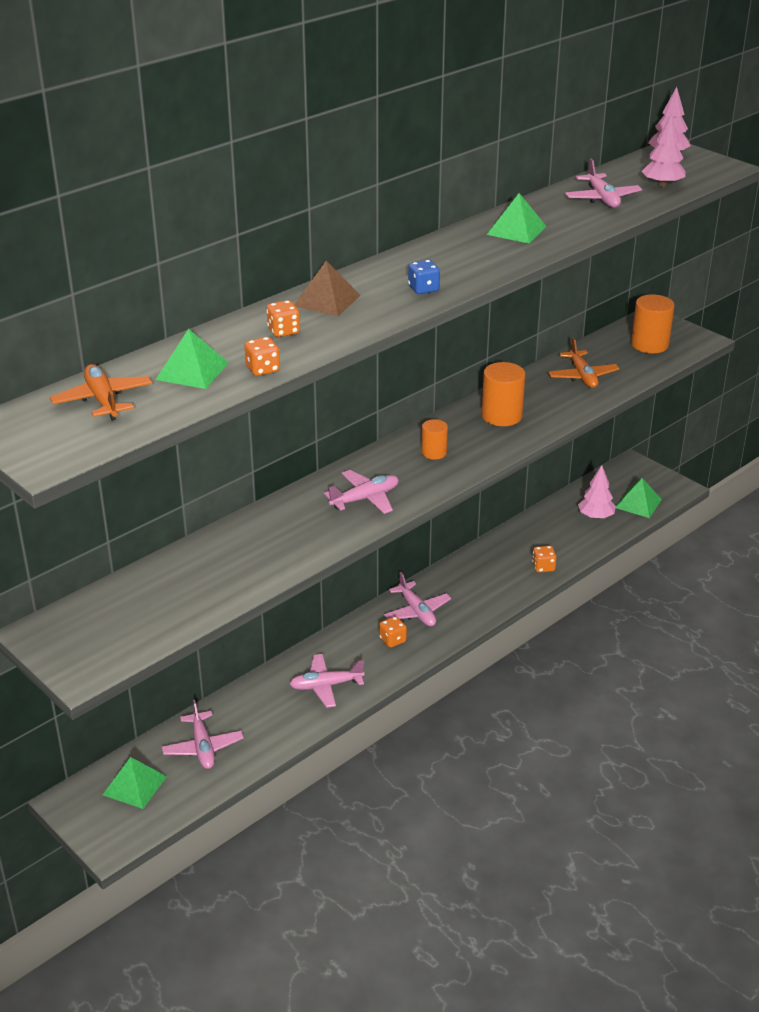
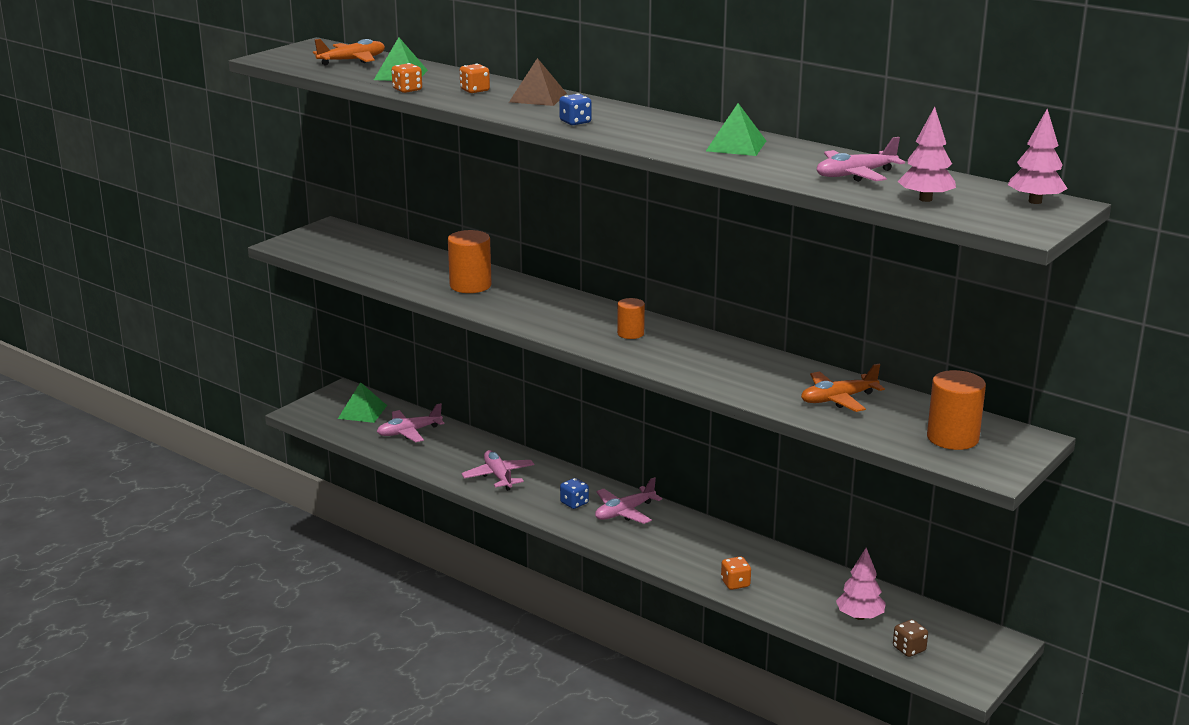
camera: 80 degrees right, 10 degrees down
(365, 499) = (537, 311): pink plane -> none
(392, 640) = (574, 503): orange dice -> blue dice
(501, 416) = (720, 360): orange cylinder -> orange cylinder (470, 285)
(638, 503) = (909, 649): green pyramid -> brown dice

